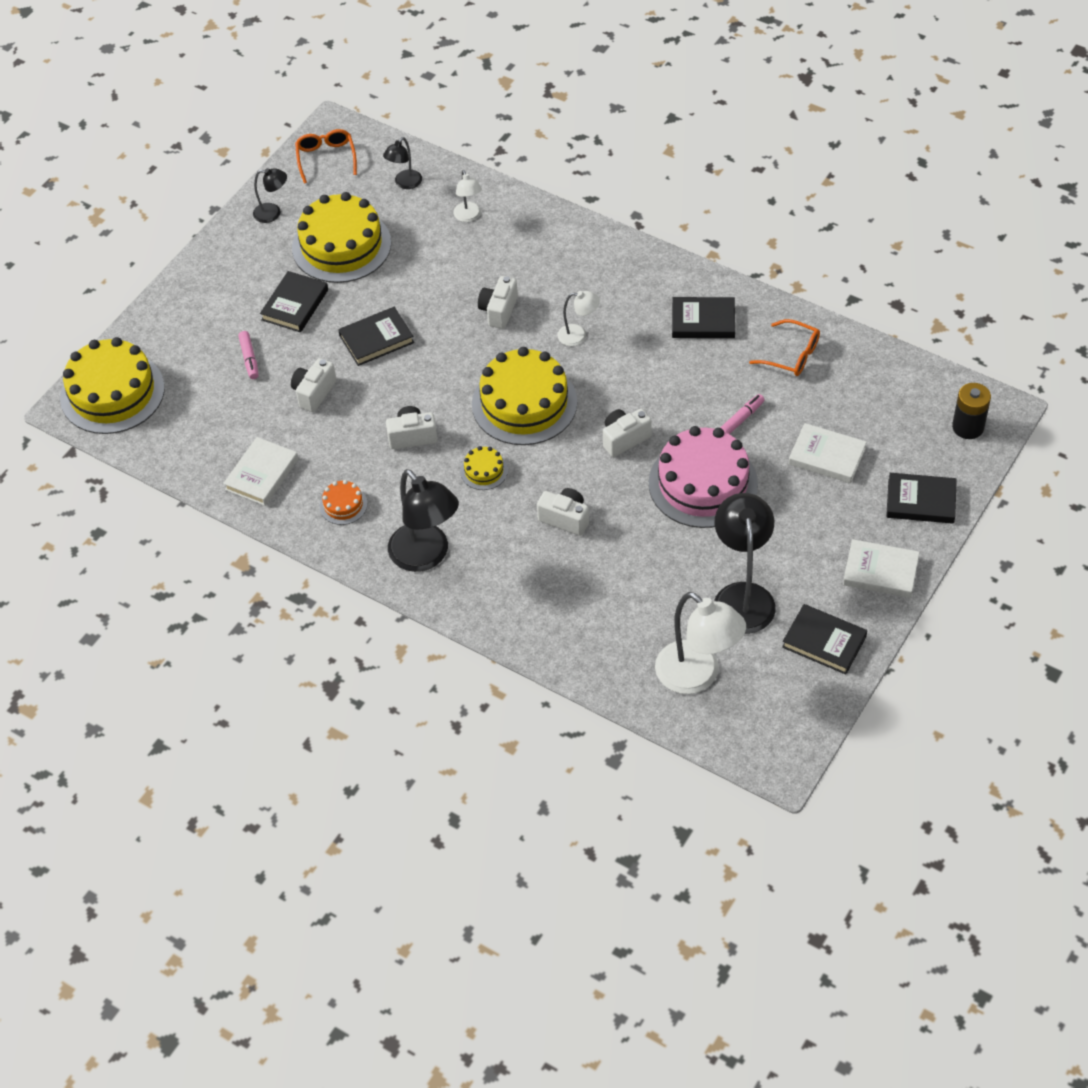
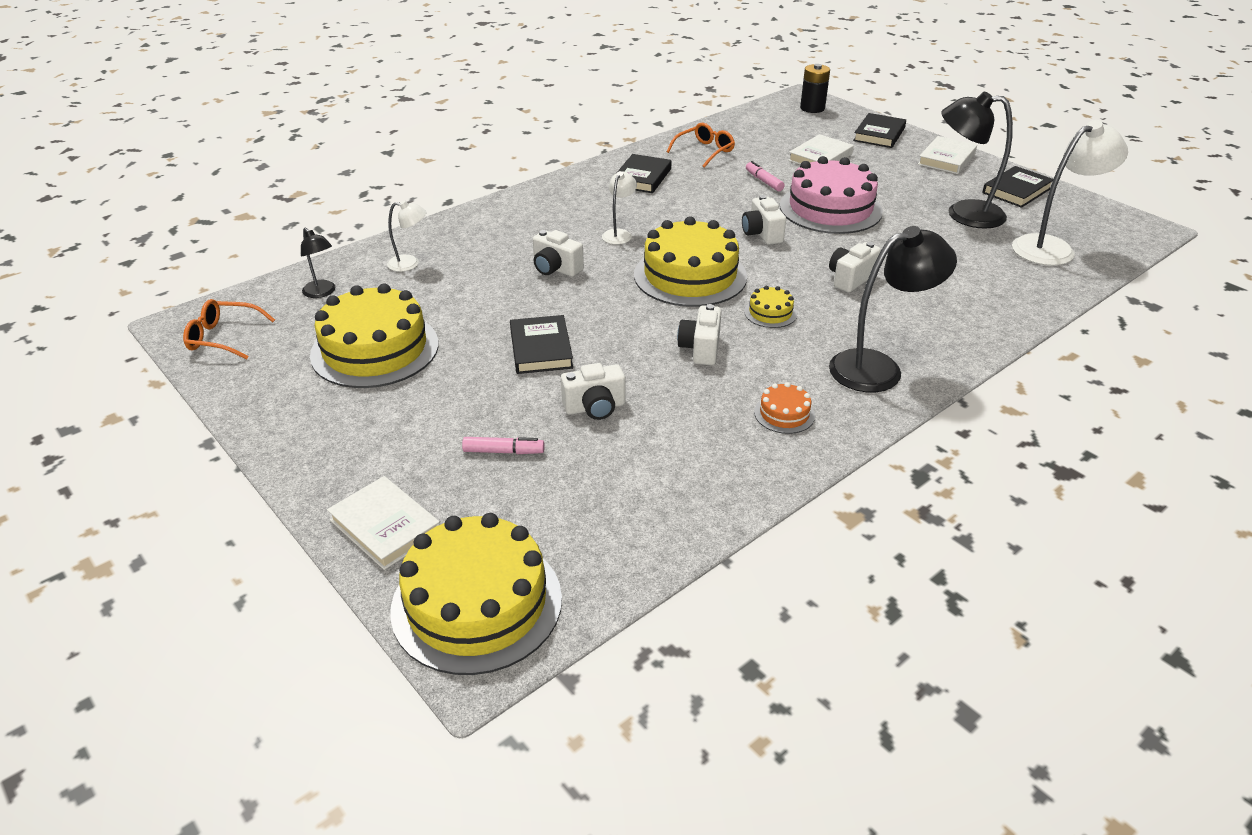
camera: 75 degrees left, 15 degrees down
(261, 474) = (708, 472): white book -> white book (385, 526)
(273, 213) = (270, 392): black lamp -> none
(295, 305) = (440, 399): black book -> none
(314, 393) = (595, 407): white camera -> white camera turned 60 degrees counterclockwise

